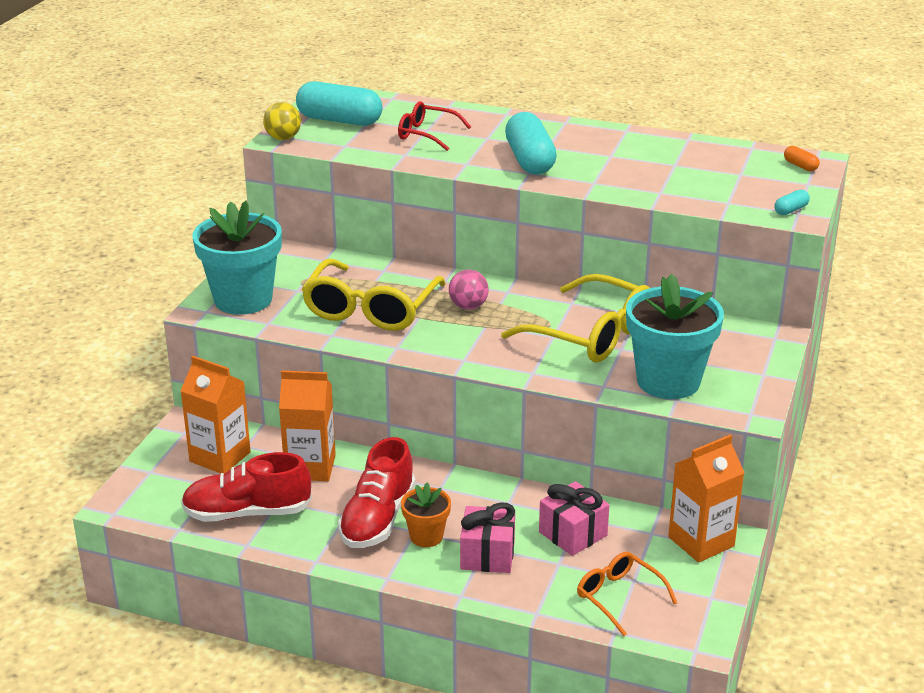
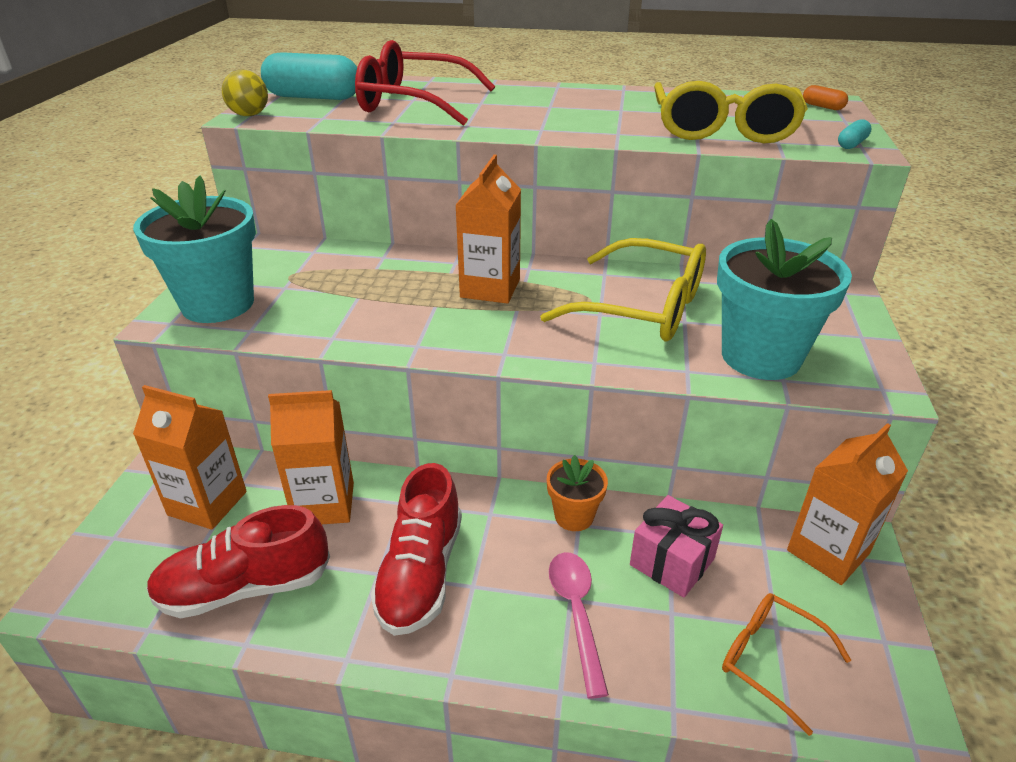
camera: 10 degrees left, 5 degrees up
(370, 309) = (376, 301): yellow glasses -> yellow glasses (723, 129)
(426, 536) = (489, 593): orange flower pot -> orange flower pot (574, 516)
(427, 134) = (413, 103): red glasses -> red glasses, size x1.77
(468, 306) = (490, 288): pink ball -> orange carton
(487, 555) = (576, 612): pink gift -> pink spoon
(529, 160) = (536, 118): turquoise capsule -> none

